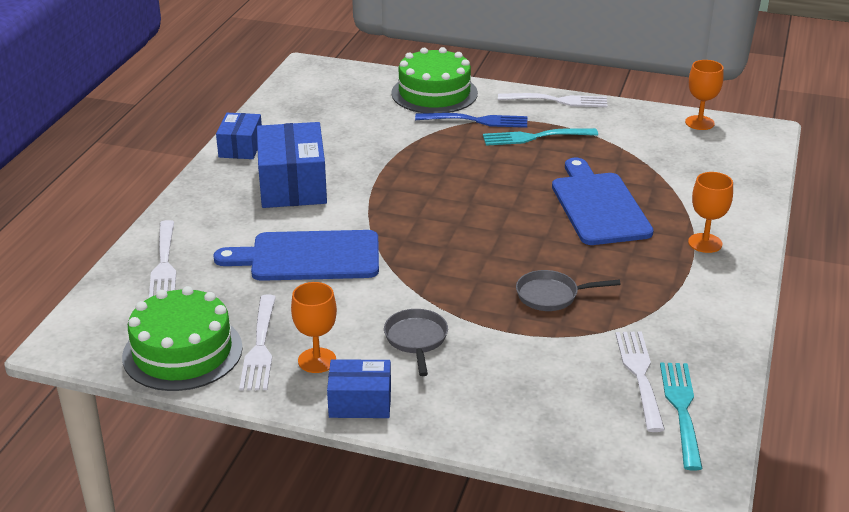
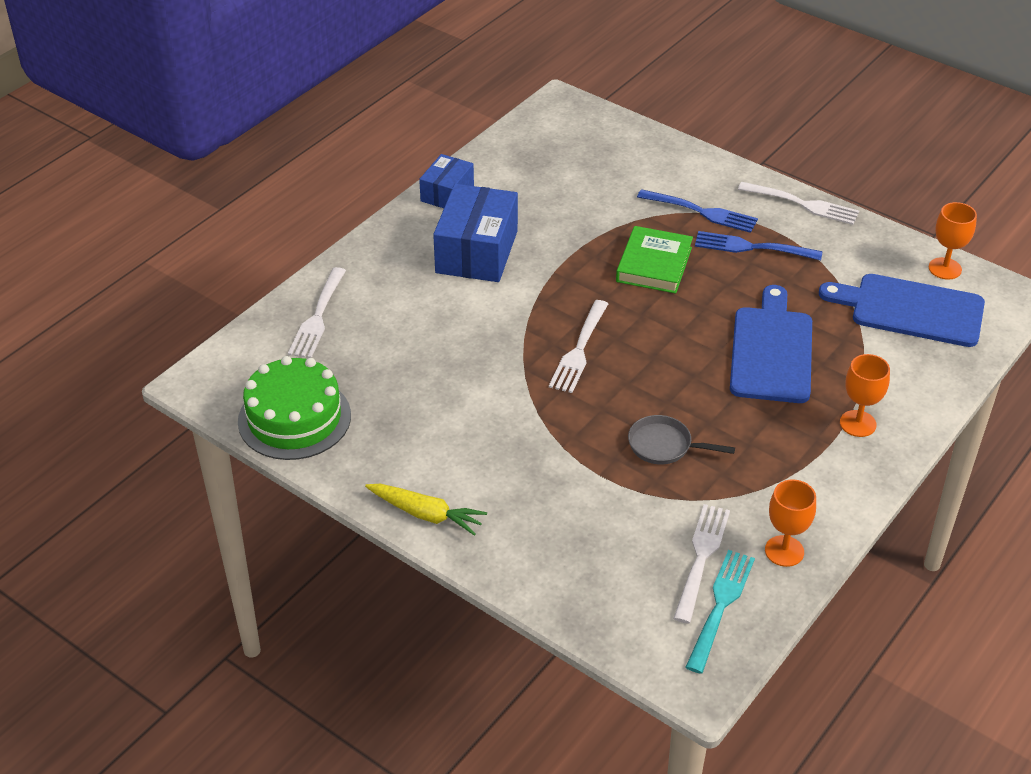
camera: 20 degrees right, 10 degrees up
(260, 346) = (364, 430): white fork -> white fork (579, 349)
(309, 257) = (453, 341): blue cutting board -> blue cutting board (911, 310)
(317, 360) = (408, 459): orange goblet -> orange goblet (784, 551)
(360, 402) = (426, 514): blue box -> yellow carrot
(416, 340) = (509, 461): grey pan -> none
(434, 93) = (675, 166): green cake -> none
(459, 164) = (654, 264): none -> green book
(535, 137) = (753, 247): turquoise fork -> blue fork

